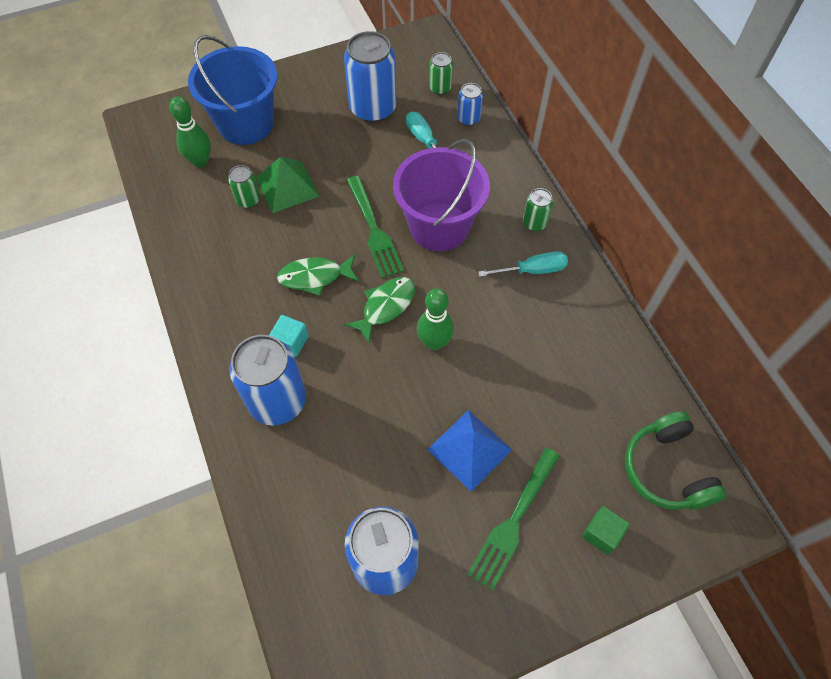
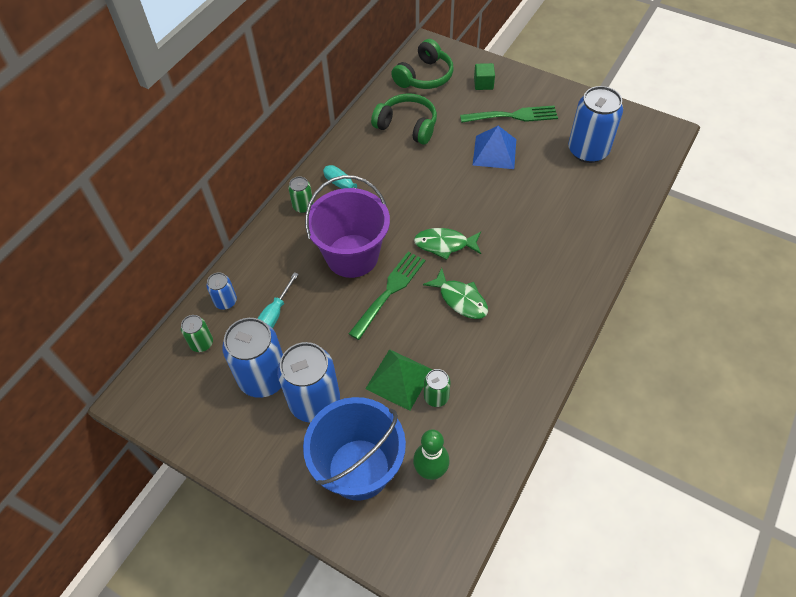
camera: 125 degrees left, 5 degrees down
(277, 401) = (562, 255): blue can -> blue can (314, 401)
(291, 342) = (519, 277): turquoise cube -> none
(434, 342) = (445, 204): green bowling pin -> none
(584, 387) = (407, 126): none -> green headphones

